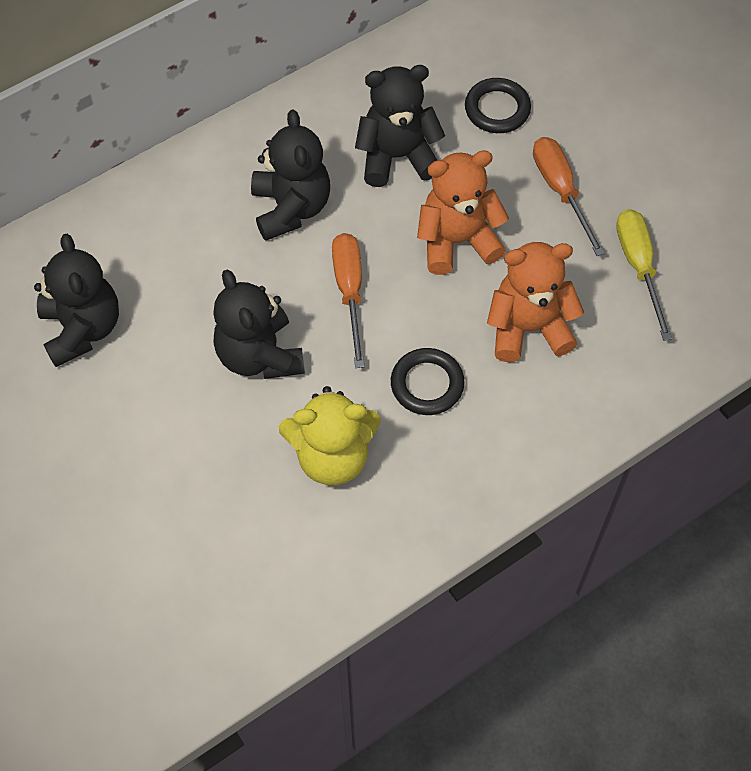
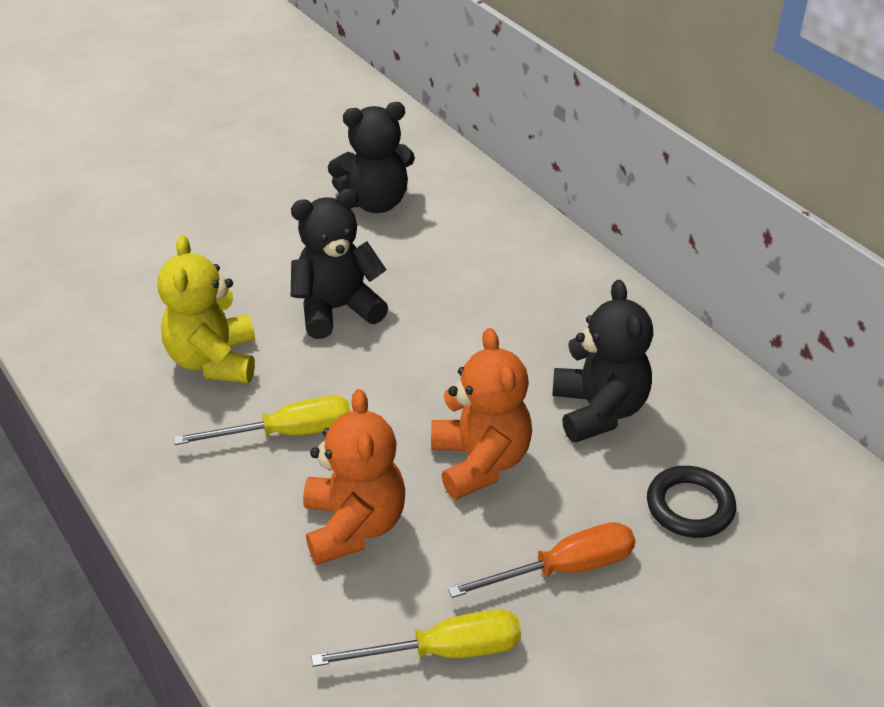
camera: 90 degrees right, 20 degrees down
(291, 208) = (518, 327): black teddy bear -> none
(350, 291) = (410, 372): orange screwdriver -> none
(427, 384) = (287, 433): black ring -> yellow screwdriver

